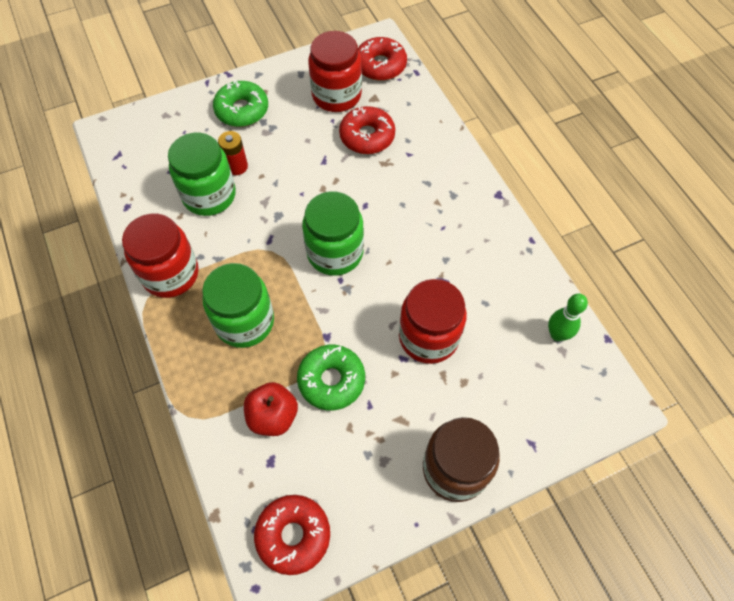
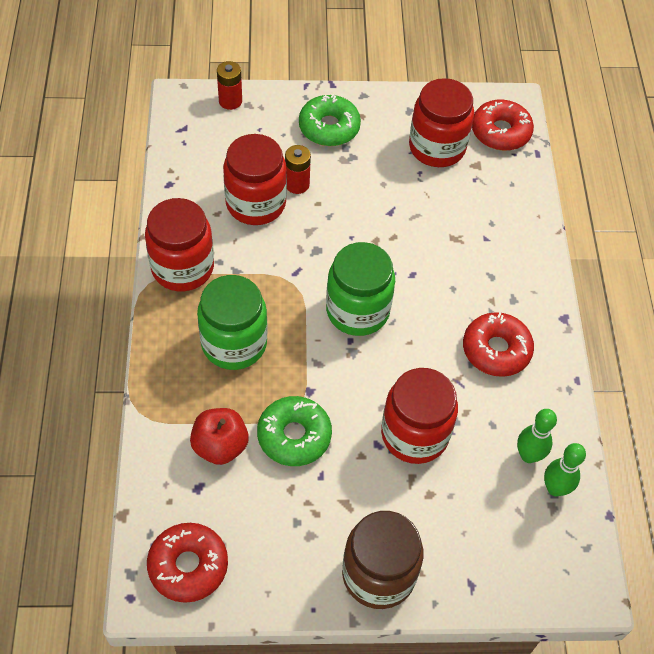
camera: 20 degrees right, 5 degrees down
(148, 117) = (230, 101): none -> red battery
(209, 195) = (256, 203): green jar -> red jar
(367, 136) = (449, 203): red donut -> red donut (496, 350)
(524, 316) = (528, 455): none -> green bowling pin

